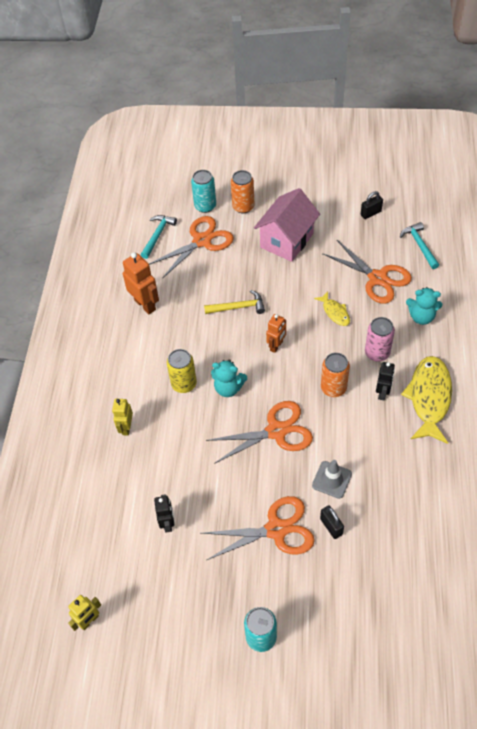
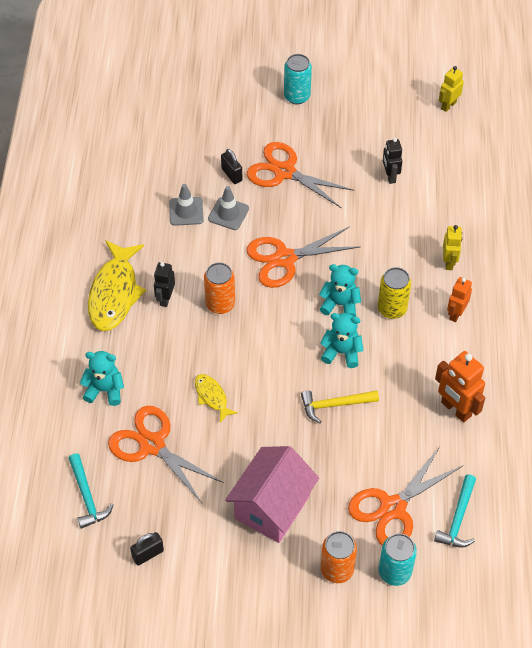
camera: 175 degrees right, 0 degrees up
(230, 347) = (341, 352): none -> turquoise teddy bear
(276, 346) = (285, 353): orange robot -> orange robot (456, 314)
(276, 529) = (284, 172): orange scissors -> orange scissors turned 45 degrees clockwise
(374, 482) = (186, 211): none -> grey traffic cone
(377, 353) = (166, 344): pink can -> none

